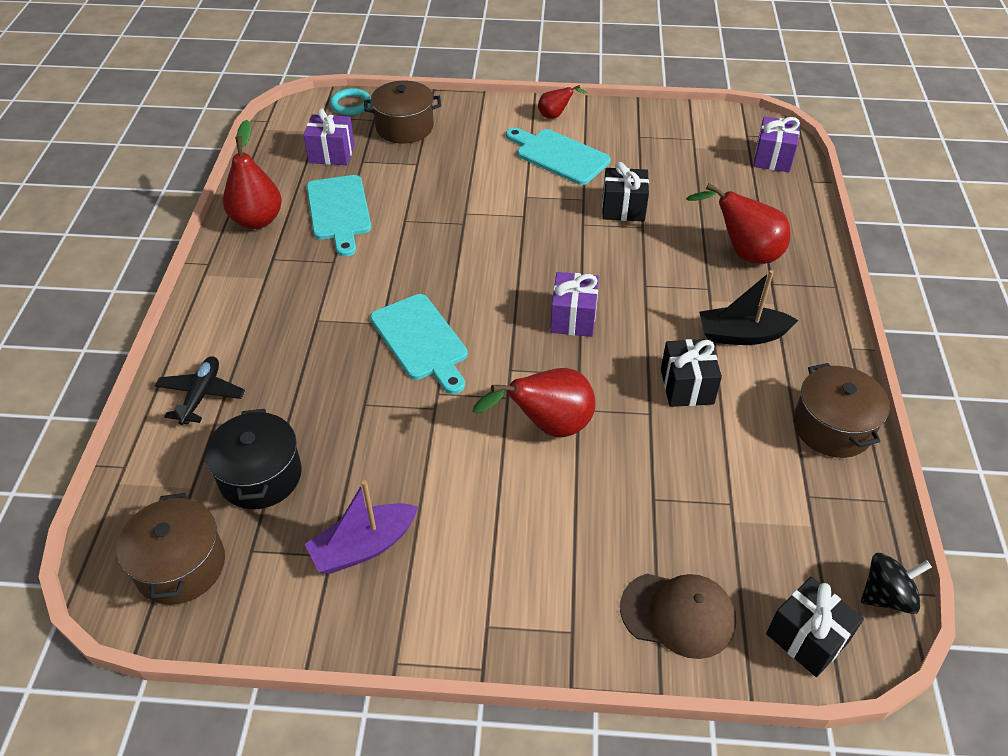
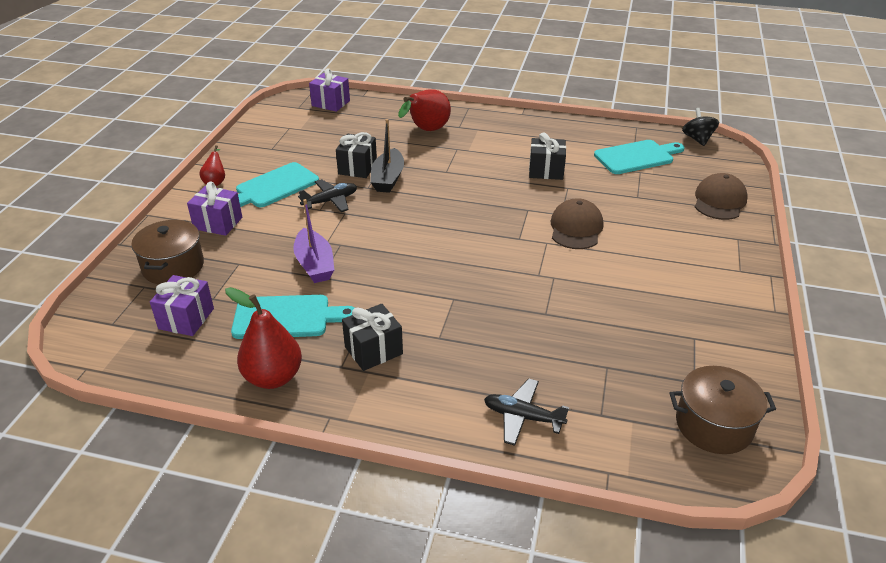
camera: 80 degrees left, 10 degrees down
(260, 476) = (619, 376): black pot -> none
(351, 104) = (104, 301): turquoise ring -> none
(363, 546) = (685, 321): purple boat -> purple boat (315, 264)
(421, 340) = (479, 278): turquoise cutting board -> turquoise cutting board (637, 157)
(544, 201) = (330, 201): none -> black plane
(547, 426) = (576, 228): red pear -> brown cap
(573, 318) = (472, 205): purple gift -> purple gift (218, 223)
(741, 335) = (504, 145): black boat -> black boat (388, 179)
(807, 638) = (727, 165): black gift -> black gift (373, 350)
(832, 427) = (584, 131): brown pot -> none

